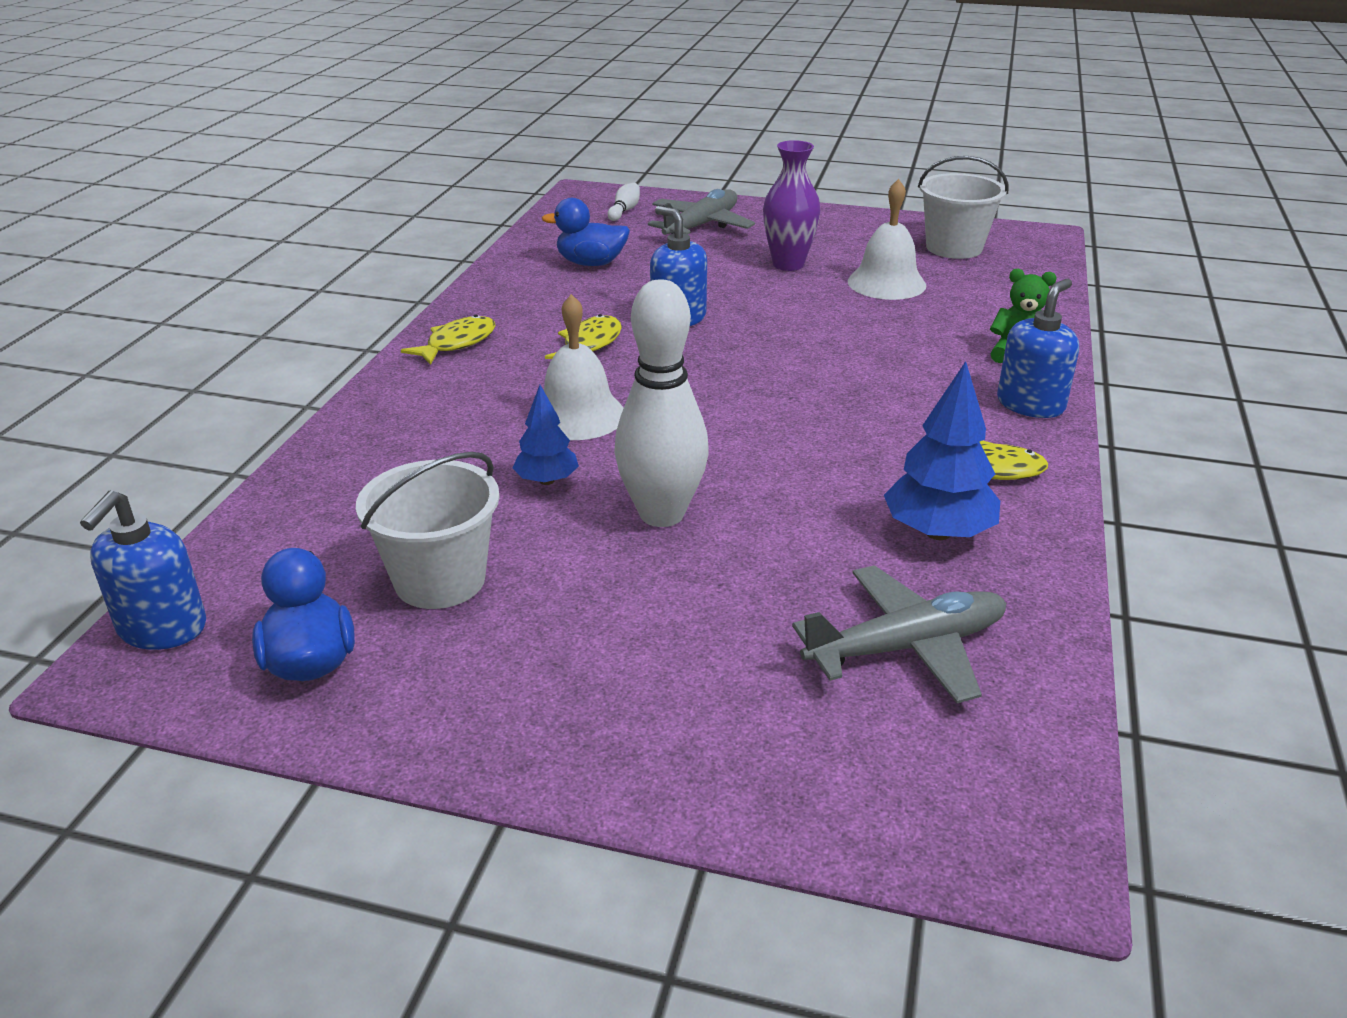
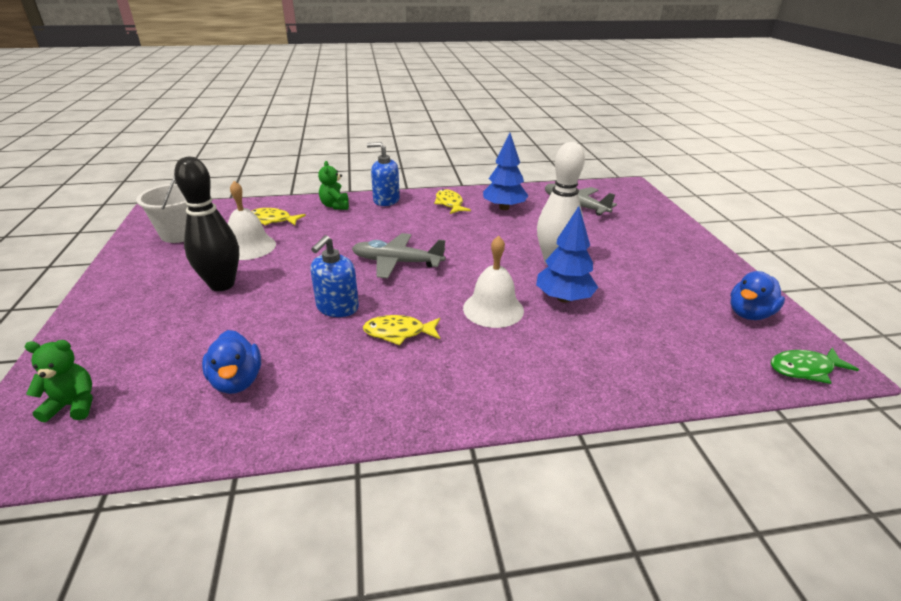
camera: 115 degrees left, 0 degrees up
(162, 628) = (804, 369): blue soap dispenser -> green fish
(440, 580) = (665, 301): white bucket -> none
(457, 343) = (437, 399): yellow fish -> yellow fish (273, 220)
(547, 481) = (564, 298): blue tree -> blue tree, size x1.64
(624, 211) = (73, 405): white bowling pin -> green teddy bear
(701, 226) = (129, 343): grey plane -> grey plane (397, 262)
(788, 264) = (222, 285): purple vase -> black bowling pin

